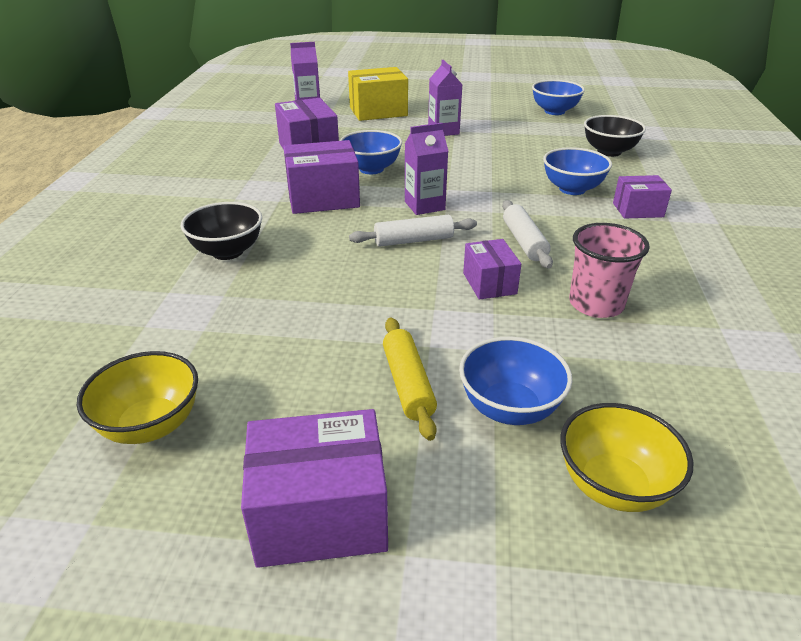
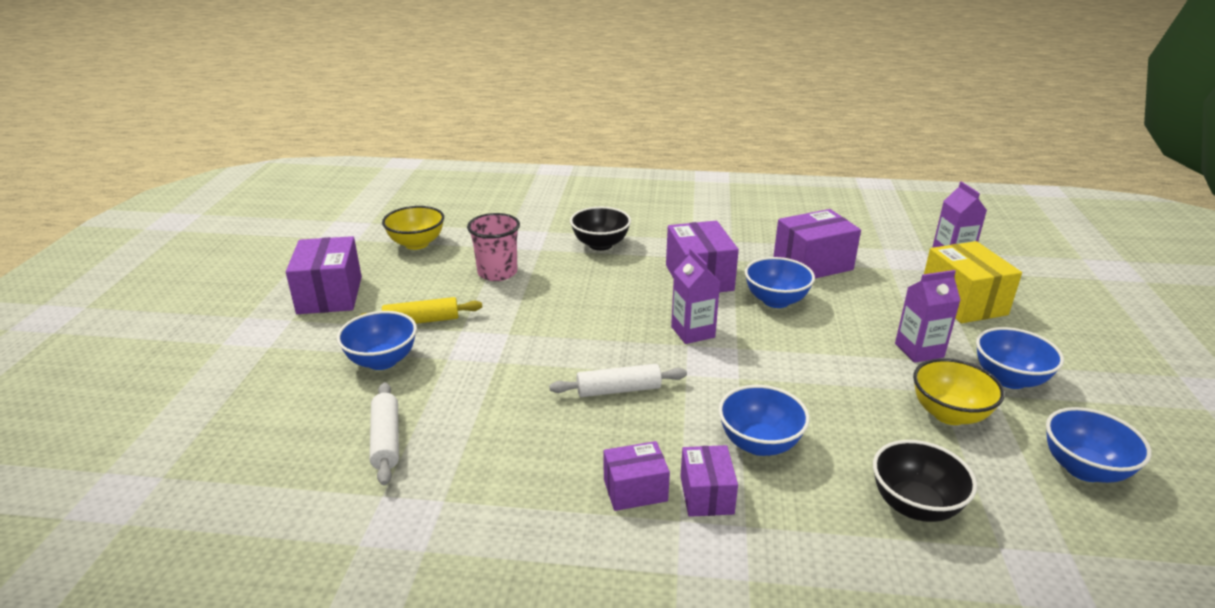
camera: 90 degrees right, 5 degrees down
(413, 240) = (619, 325): white rolling pin -> white rolling pin (386, 440)
(473, 113) = (1009, 379): none -> blue bowl
(489, 283) = (542, 363): purple box -> purple box (635, 490)
(596, 304) = (499, 422): pink cup -> pink cup (497, 272)
(613, 485) = (295, 396): yellow bowl -> yellow bowl (949, 414)

